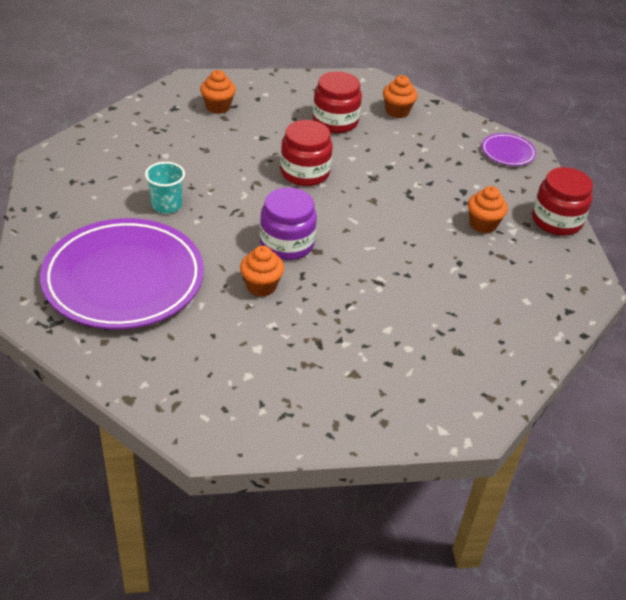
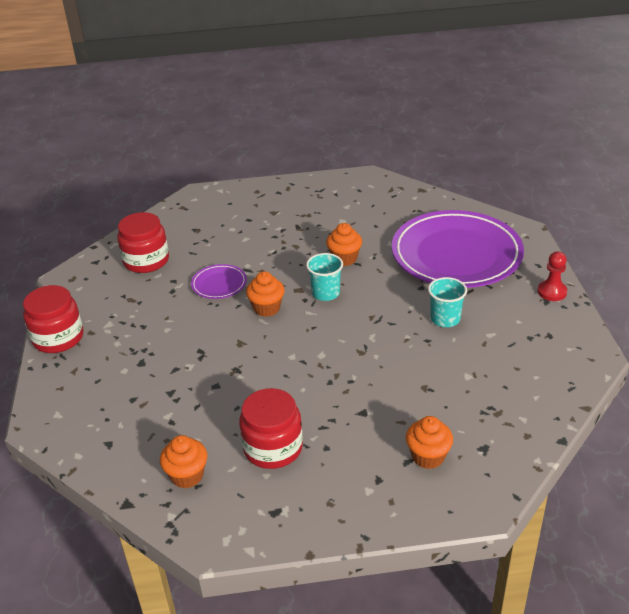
camera: 175 degrees left, 5 degrees down
(40, 223) = (552, 292): none -> red pawn
(287, 244) = (325, 293): purple jar -> turquoise cup
(305, 172) = (311, 368): red jar -> red jar (146, 261)
(483, 224) = (135, 327): orange cupcake -> orange cupcake (267, 308)
(508, 152) = (66, 420): purple plate -> purple plate (219, 284)

